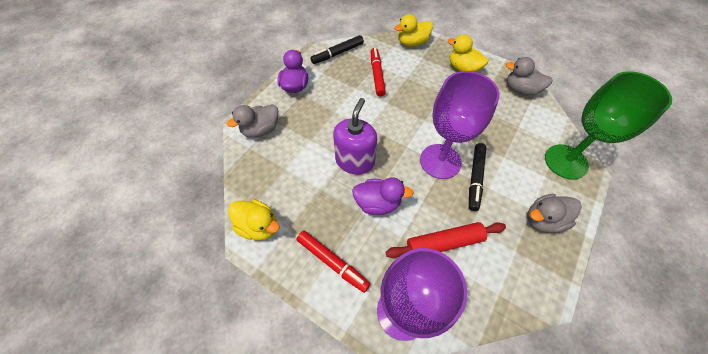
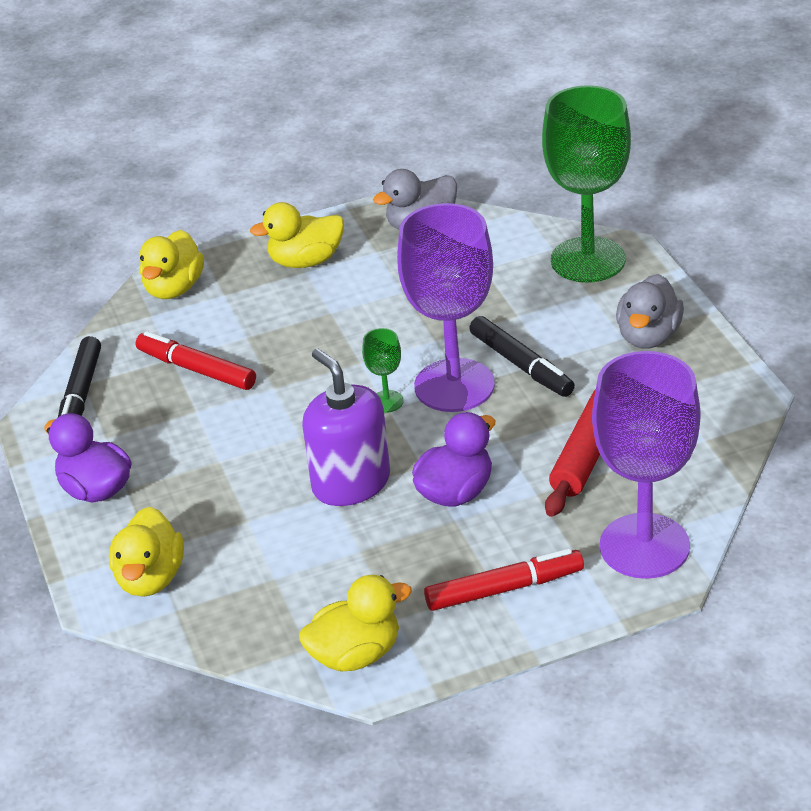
camera: 50 degrees left, 20 degrees down
(261, 130) = (150, 578): grey duck -> yellow duck
(410, 143) = (386, 401): none -> green goblet

